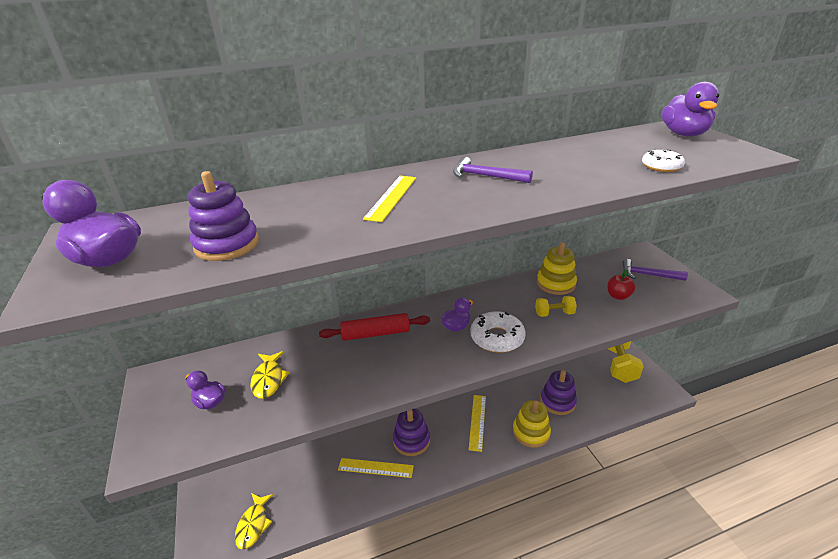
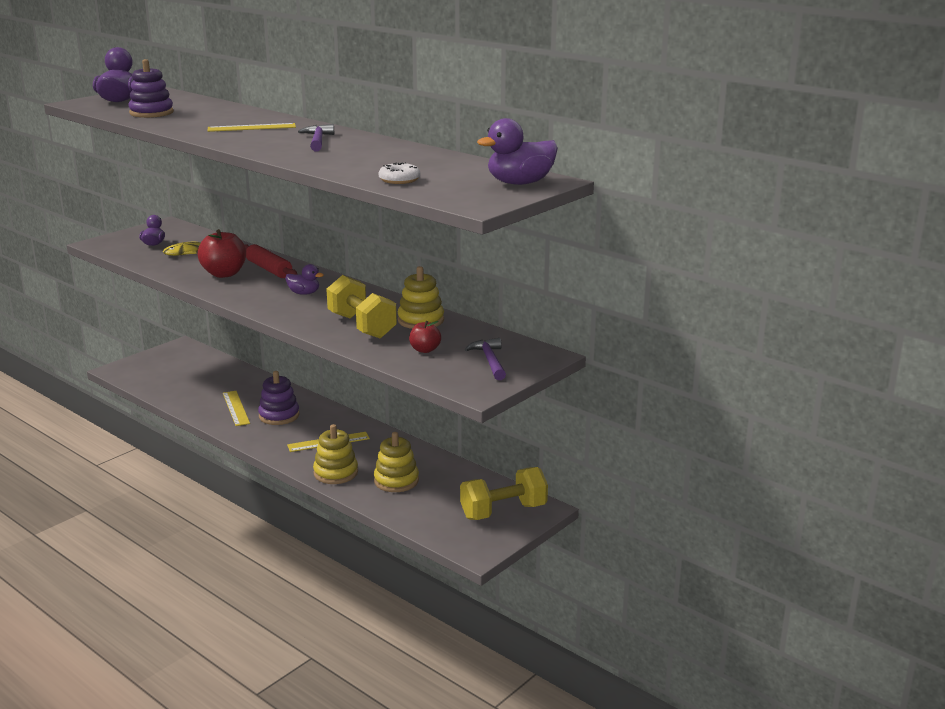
camera: 60 degrees right, 10 degrees down
(253, 525) = (151, 378): yellow fish -> none
(362, 366) = (224, 274): none -> red apple
(497, 338) = (300, 310): white donut -> none
(554, 313) = (362, 326): yellow dumbbell -> yellow dumbbell, size x1.97
(557, 401) = (396, 481): purple stacking toy -> yellow stacking toy

